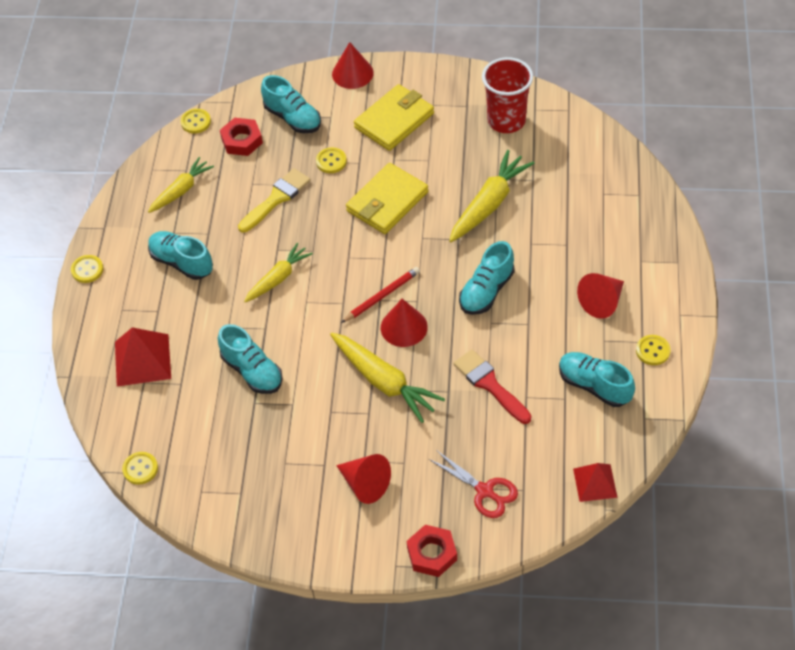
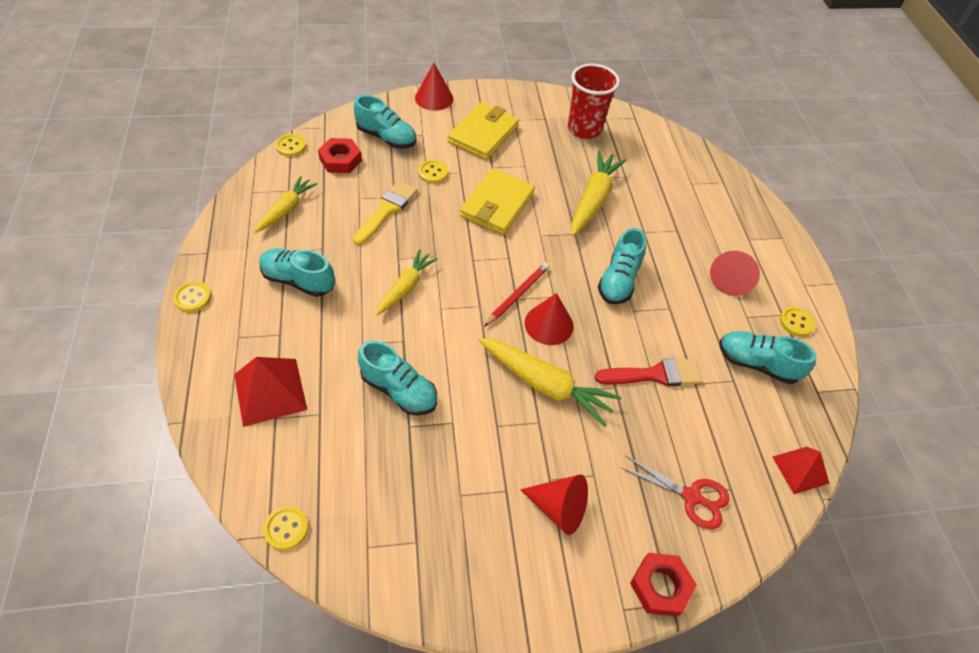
camera: 20 degrees left, 0 degrees up
(489, 384) = (654, 375): red brush -> red brush turned 135 degrees clockwise

